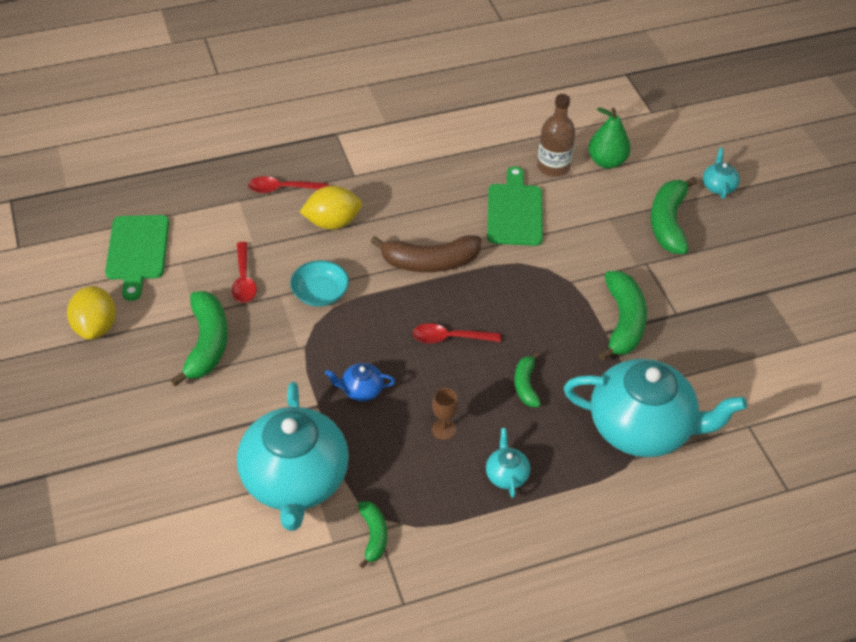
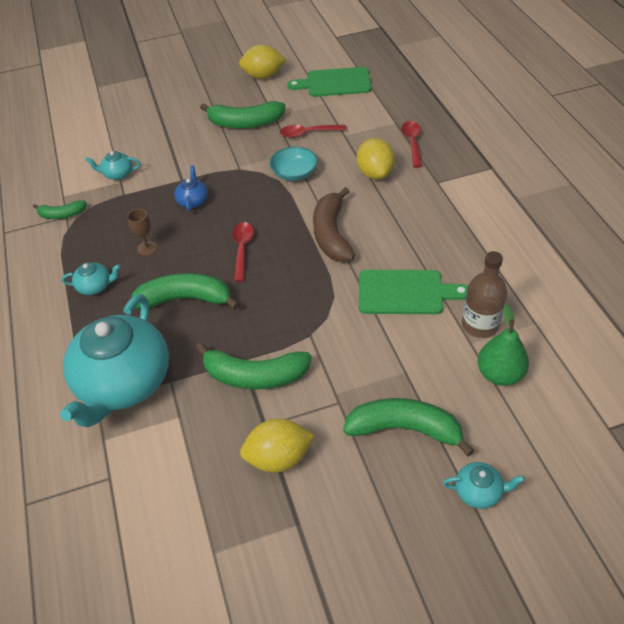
camera: 95 degrees right, 0 degrees up
(295, 480) = (118, 174): turquoise teapot -> turquoise teapot, size x0.41
(525, 385) = (185, 299): green banana -> green banana, size x1.79
(708, 304) = (279, 458): none -> yellow lemon

